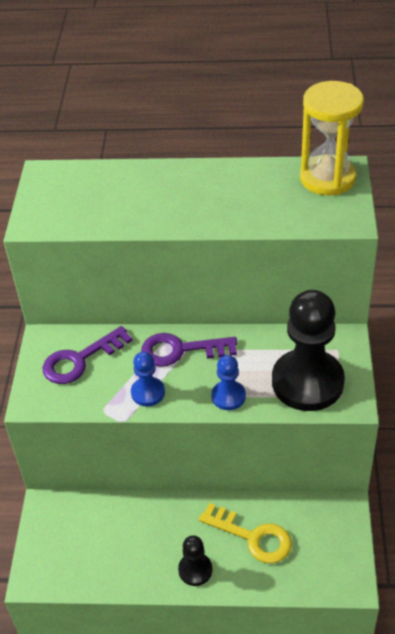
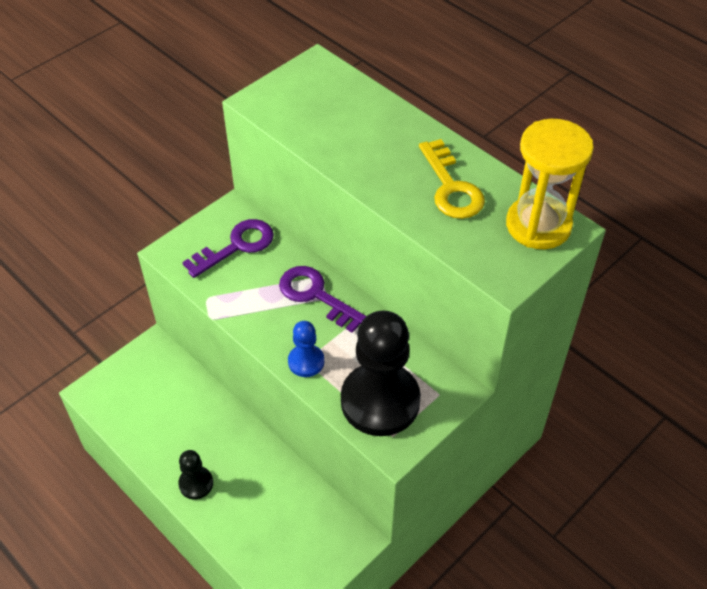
camera: 40 degrees right, 5 degrees up
(80, 360) = (237, 246): purple key -> purple key turned 135 degrees clockwise
(148, 392) = (252, 310): blue pawn -> none
(253, 537) = (263, 497): yellow key -> yellow key (451, 187)

